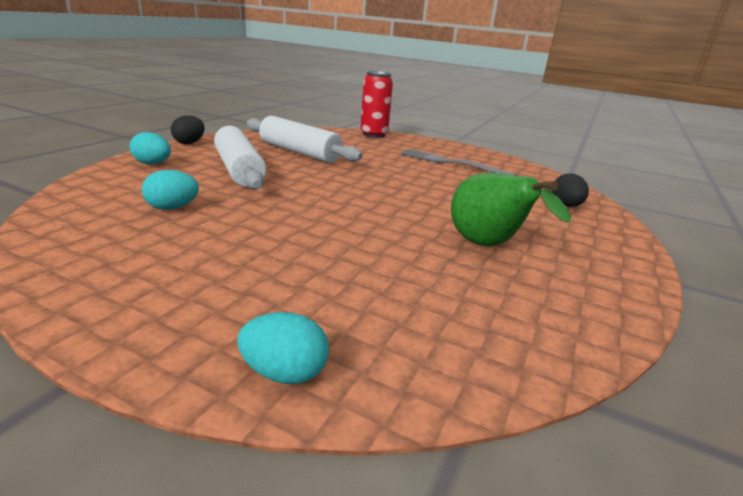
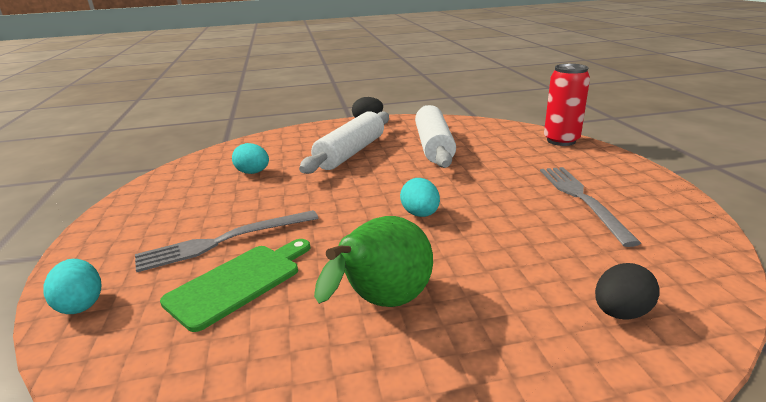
camera: 55 degrees right, 0 degrees up
(152, 164) = (310, 134): turquoise egg -> turquoise egg (420, 214)
(293, 263) = (224, 241): none -> grey fork
(382, 280) = (238, 282): none -> green cutting board

